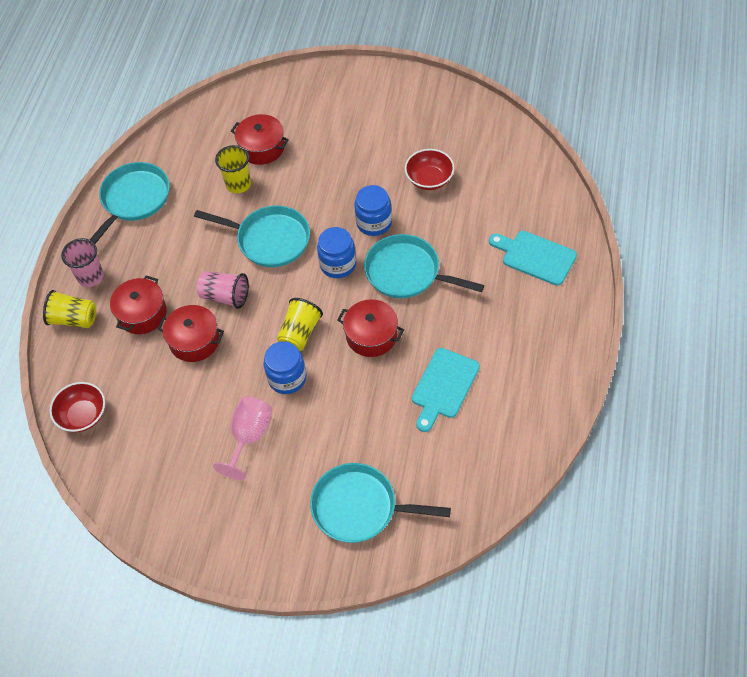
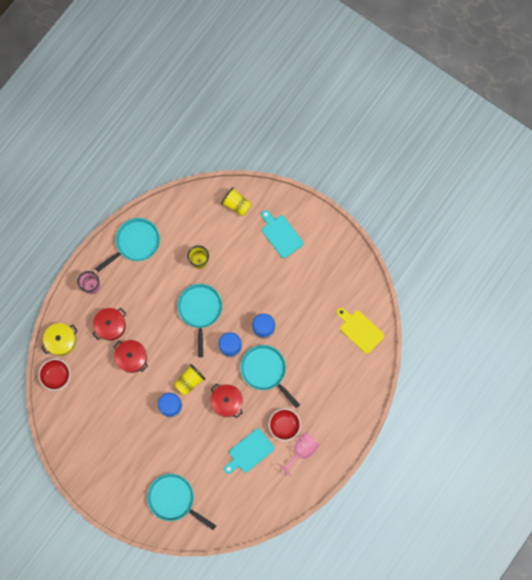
camera: 20 degrees right, 20 degrees up
(72, 365) = (61, 341): none -> yellow pot
(74, 319) = (73, 311): yellow cup -> yellow cup (236, 205)
(225, 296) = (160, 337): pink cup -> none
(249, 437) = (136, 431): pink goblet -> pink goblet (302, 450)
(262, 148) = (224, 240): red pot -> none
(269, 240) = (200, 310): turquoise pan -> turquoise pan turned 135 degrees counterclockwise
(429, 179) = (309, 313): red bowl -> red bowl (284, 425)
(512, 170) = (360, 330): none -> yellow cutting board
(535, 257) = (340, 396): turquoise cutting board -> turquoise cutting board (281, 234)

